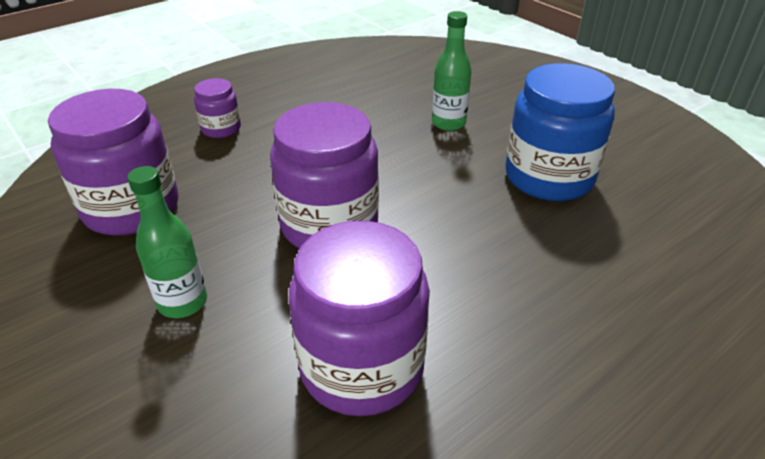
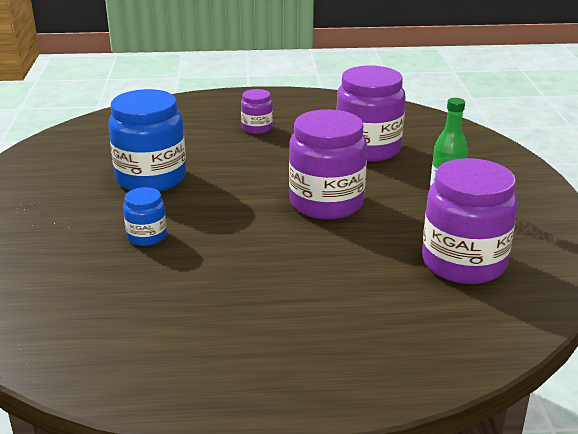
camera: 145 degrees left, 10 degrees down
(221, 129) = (348, 311): purple jar -> purple jar (257, 128)
(448, 123) = (147, 236): green bottle -> blue jar

